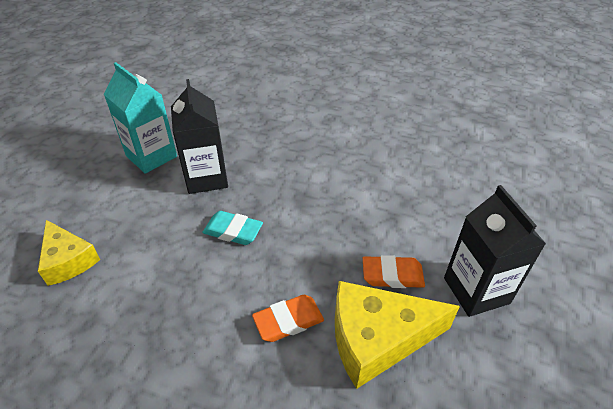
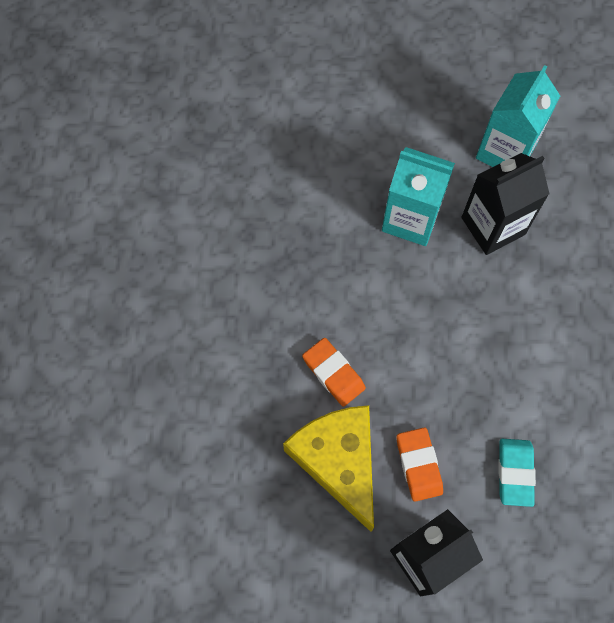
camera: 75 degrees right, 25 degrees up
(68, 260) = (338, 148): yellow cheese -> none
(170, 225) = (411, 219): none -> turquoise carton
(233, 231) = (424, 284): turquoise eraser -> turquoise eraser (515, 473)

